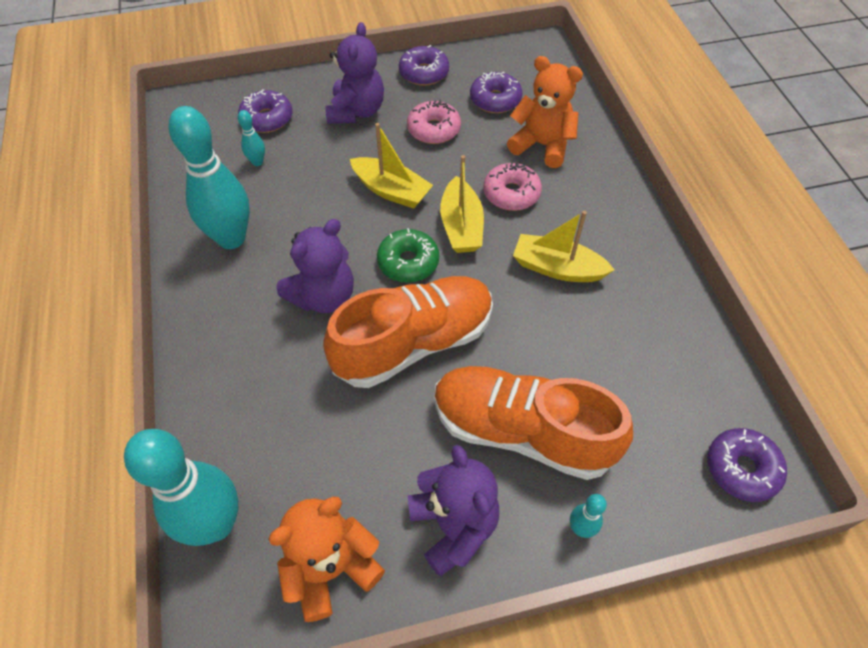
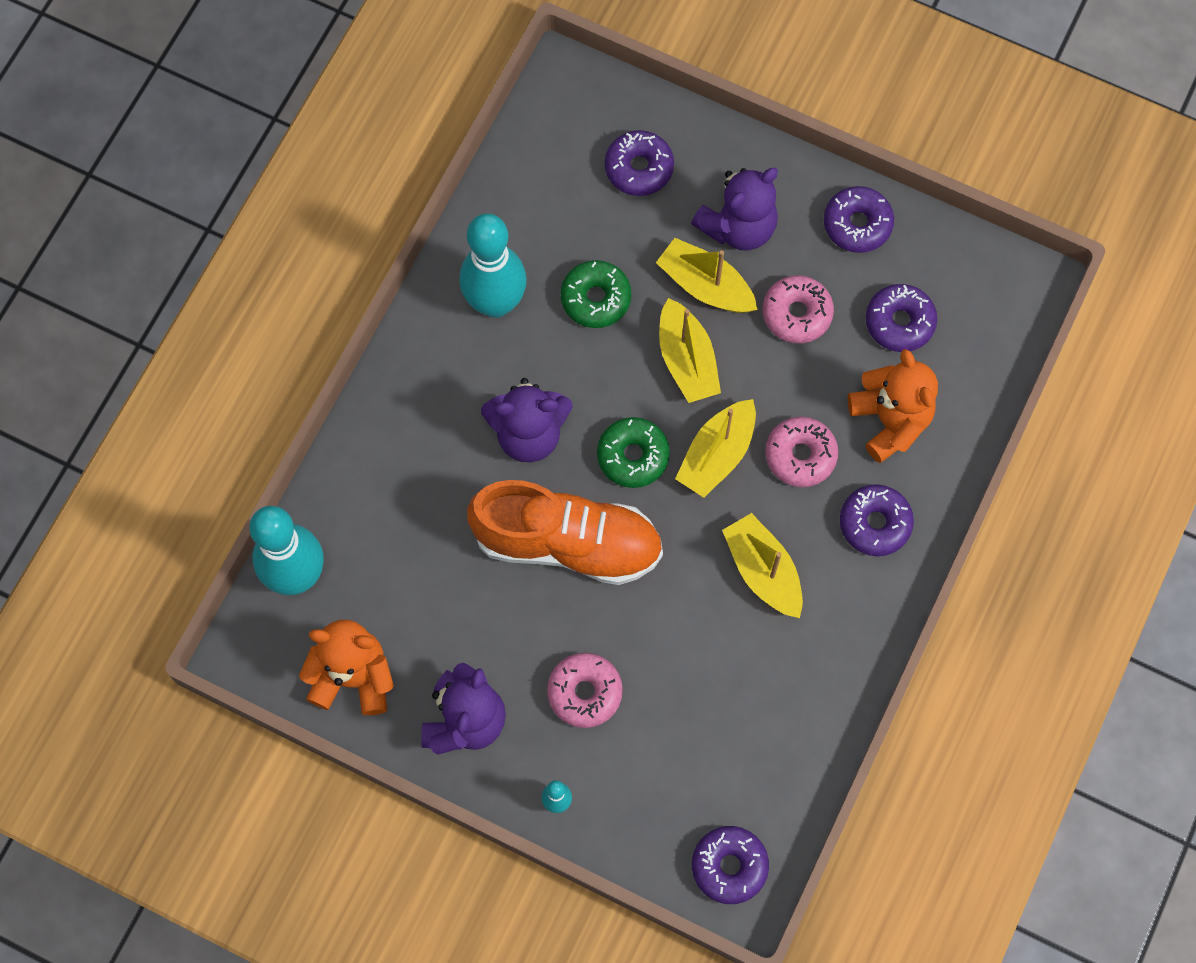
camera: 40 degrees right, 15 degrees up
(257, 162) = (586, 222): turquoise bowling pin -> none
(300, 195) = (595, 298): none -> green donut
(365, 148) = (705, 285): none -> yellow boat
(522, 431) = (584, 692): orange shoe -> pink donut
(592, 198) = (875, 523): none -> purple donut

